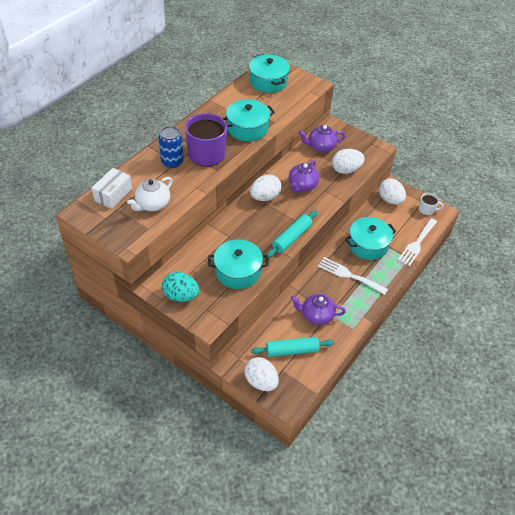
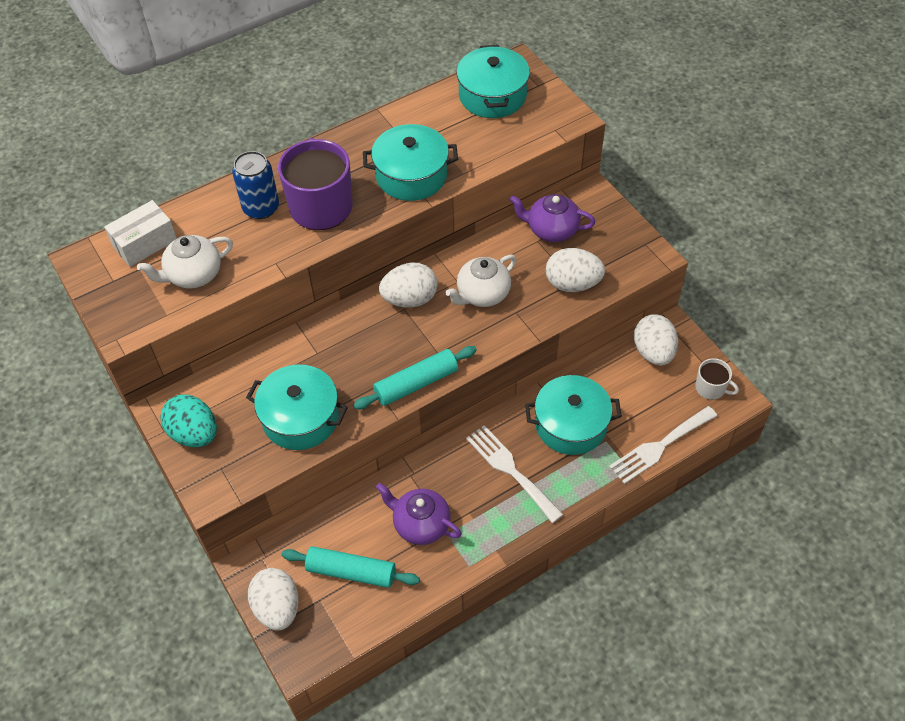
camera: 25 degrees right, 5 degrees up
(302, 186) = (482, 294): purple teapot -> white teapot

